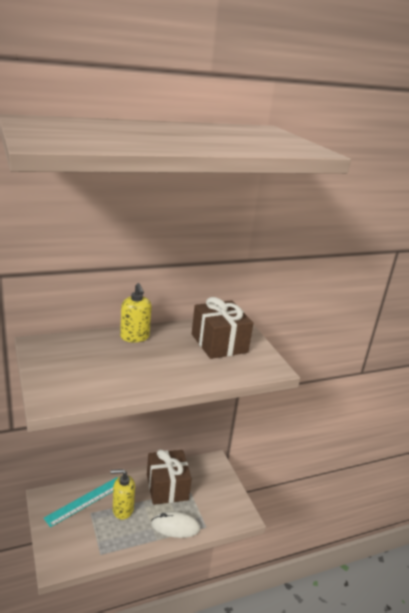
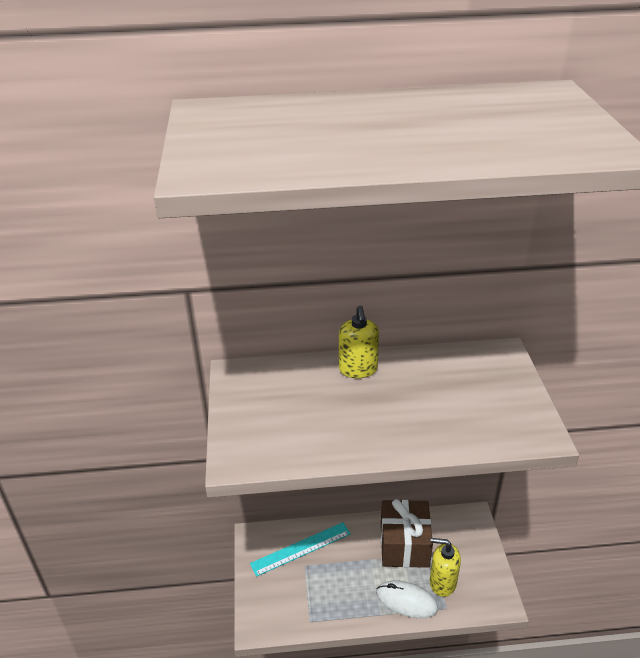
camera: 20 degrees right, 10 degrees up
(122, 509) = (344, 567): yellow soap dispenser -> yellow soap dispenser (442, 582)
(219, 343) = (471, 387): brown gift -> none

